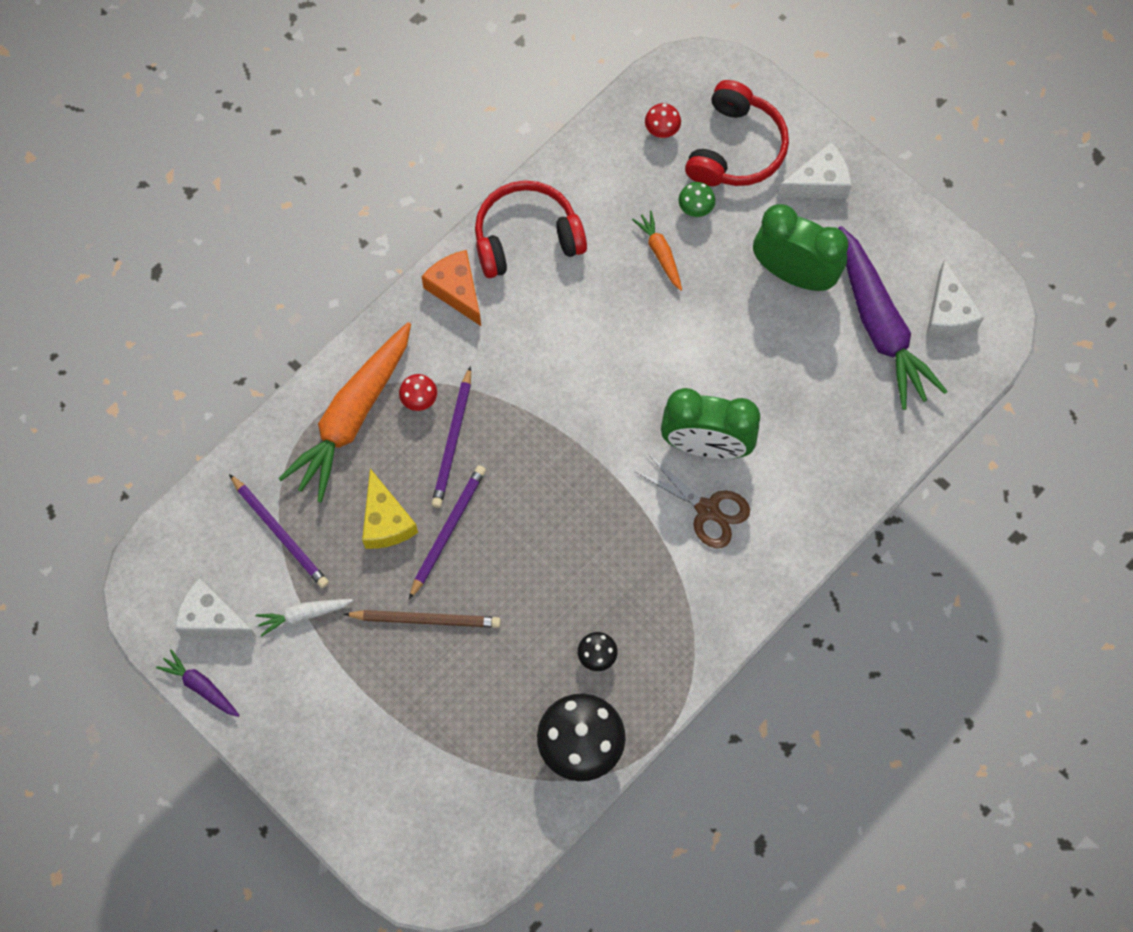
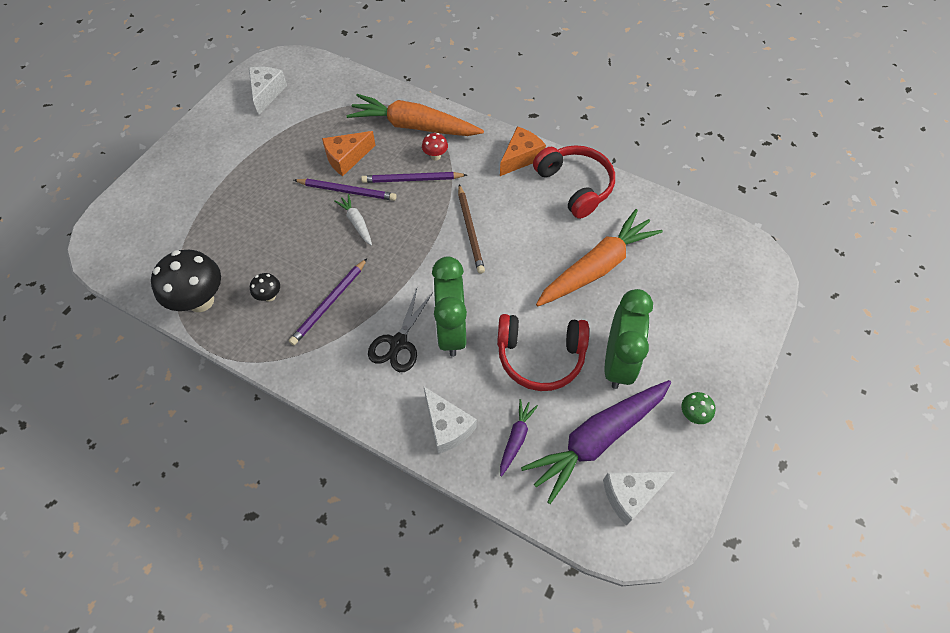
camera: 75 degrees right, 10 degrees down
(200, 686) = (223, 98): purple carrot -> purple carrot (516, 438)
(280, 533) = (327, 110): purple pencil -> purple pencil (329, 303)
(303, 615) = (276, 133): white carrot -> white carrot (356, 223)
(386, 521) = (346, 158): yellow cheese -> orange cheese
(426, 619) = (282, 193): brown pencil -> brown pencil (470, 230)
(660, 253) = (597, 267): orange carrot -> orange carrot, size x2.19
(662, 131) = (696, 247): red mushroom -> none
(695, 209) = (642, 282): green mushroom -> green mushroom (692, 415)
(707, 509) = (398, 343): brown scissors -> black scissors
(736, 148) = (706, 298): red headphones -> red headphones (540, 356)
(819, 182) = (706, 363): white cheese -> white cheese (447, 426)

